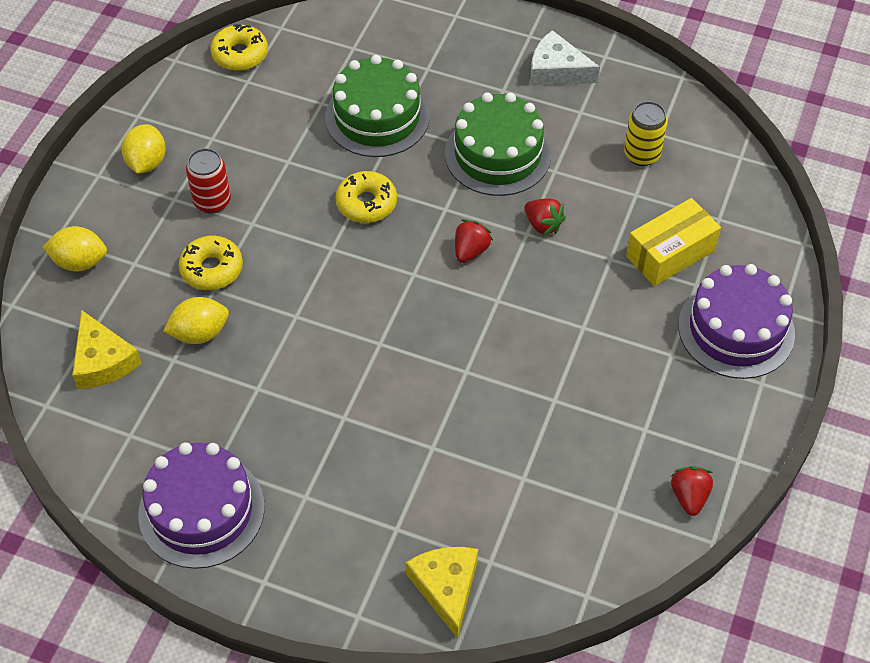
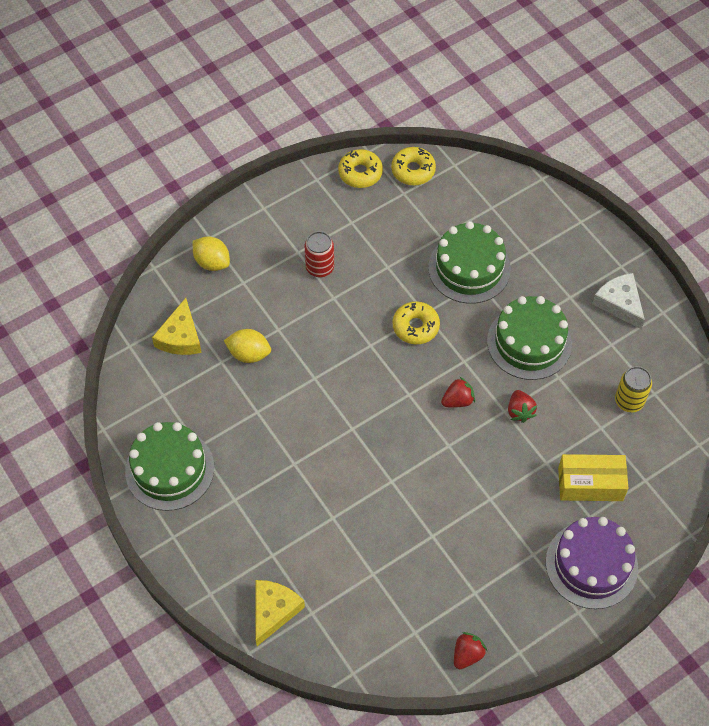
camera: 35 degrees right, 5 degrees up
(147, 162) = (299, 216): yellow lemon -> none
(201, 510) = (169, 469): purple cake -> green cake
(212, 269) = (286, 314): yellow donut -> yellow donut (360, 173)

